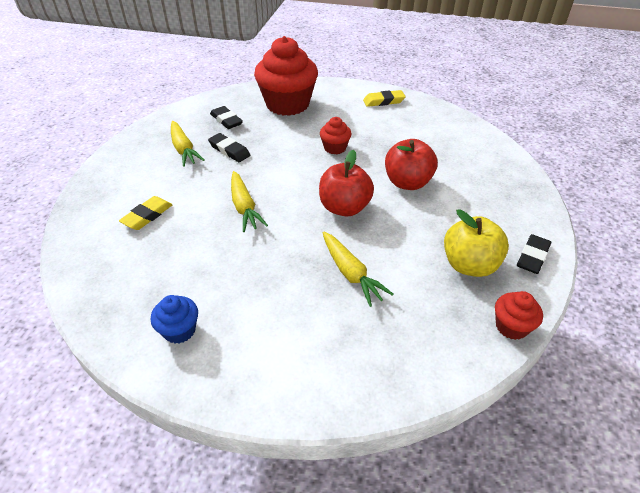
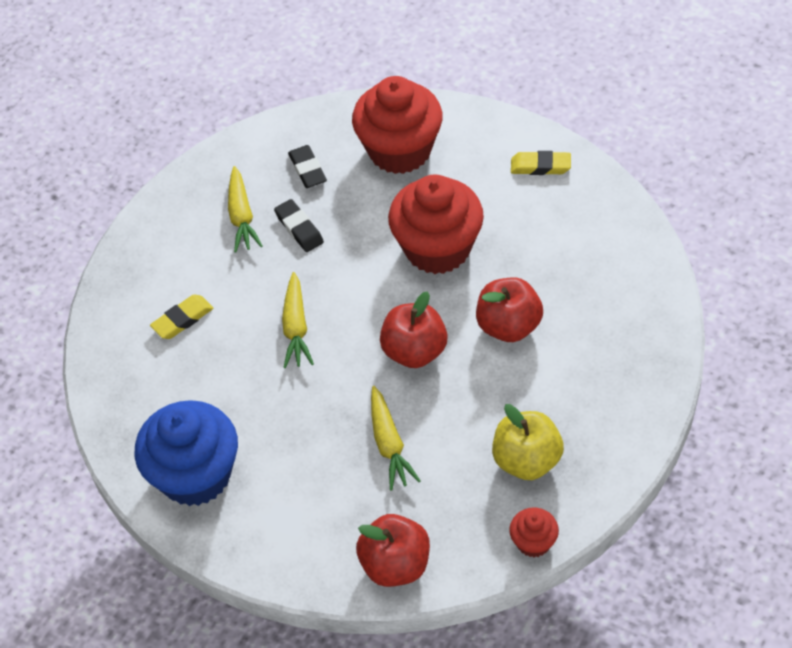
camera: 20 degrees right, 10 degrees up
(179, 330) = (195, 475): blue cupcake -> blue cupcake, size x2.18
(335, 148) = (437, 248): red cupcake -> red cupcake, size x2.18
(398, 372) = (395, 564): none -> red apple
(532, 257) = (606, 464): black eraser -> none

